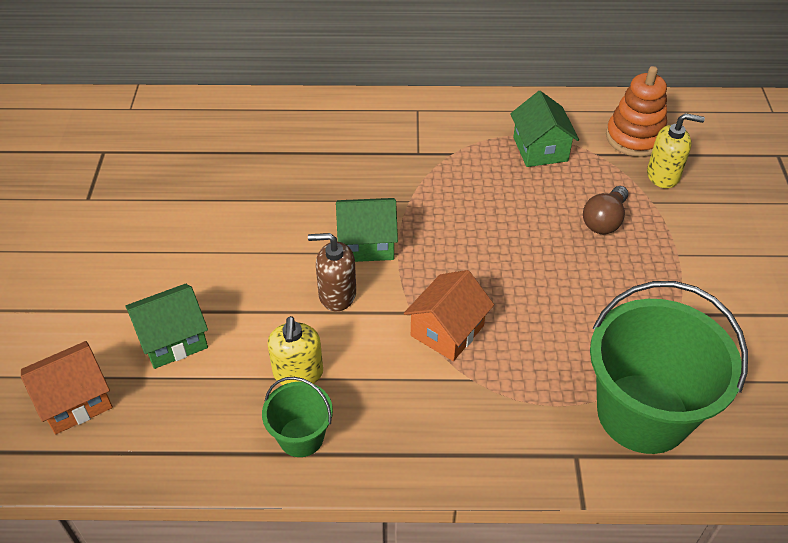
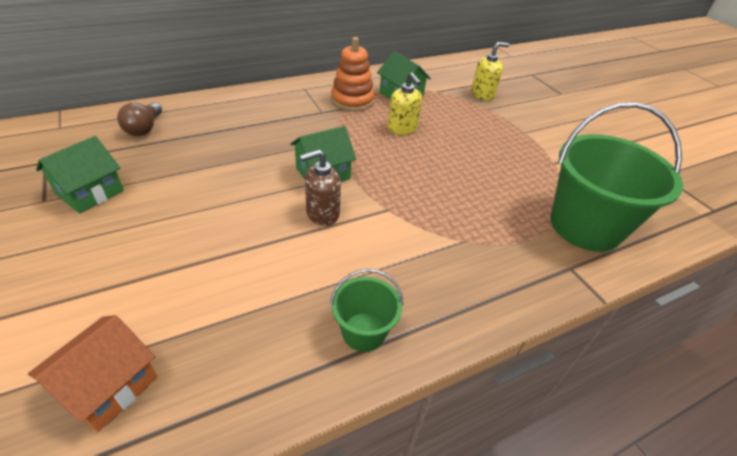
camera: 30 degrees left, 5 degrees down
(173, 339) = (192, 291): green house -> green house (90, 192)
(298, 373) = (328, 281): yellow soap dispenser -> yellow soap dispenser (402, 129)
(447, 331) = (422, 214): orange house -> none
(604, 221) = (470, 124): brown light bulb -> brown light bulb (144, 128)
(634, 138) = (451, 79): orange stacking toy -> orange stacking toy (352, 101)

